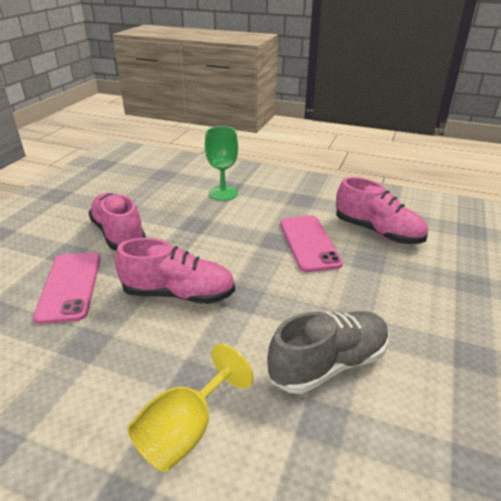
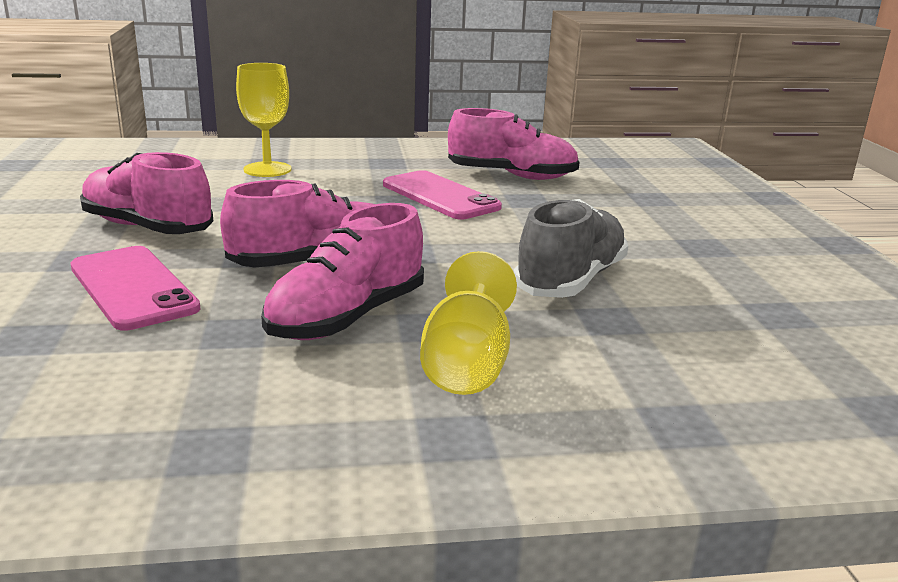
camera: 30 degrees left, 10 degrees down
(154, 353) = (347, 317): none -> pink shoe
(223, 193) = (267, 169): green goblet -> yellow goblet

